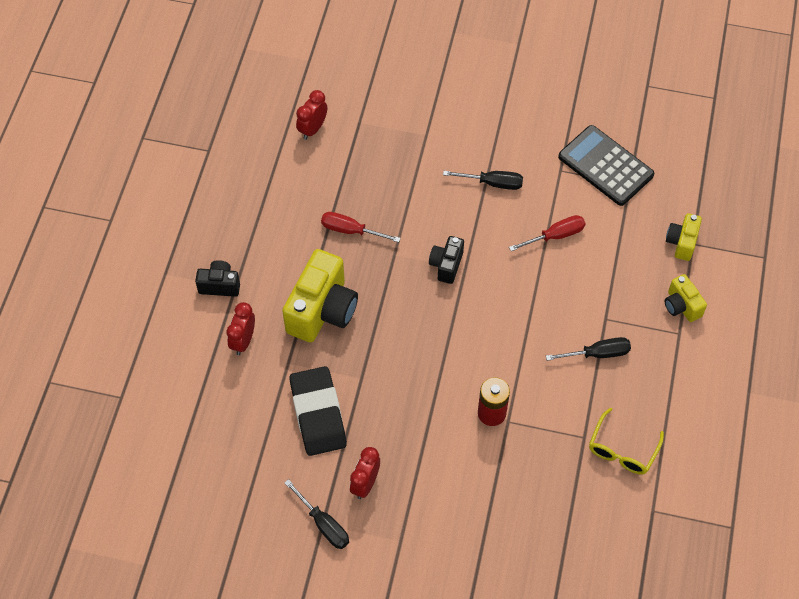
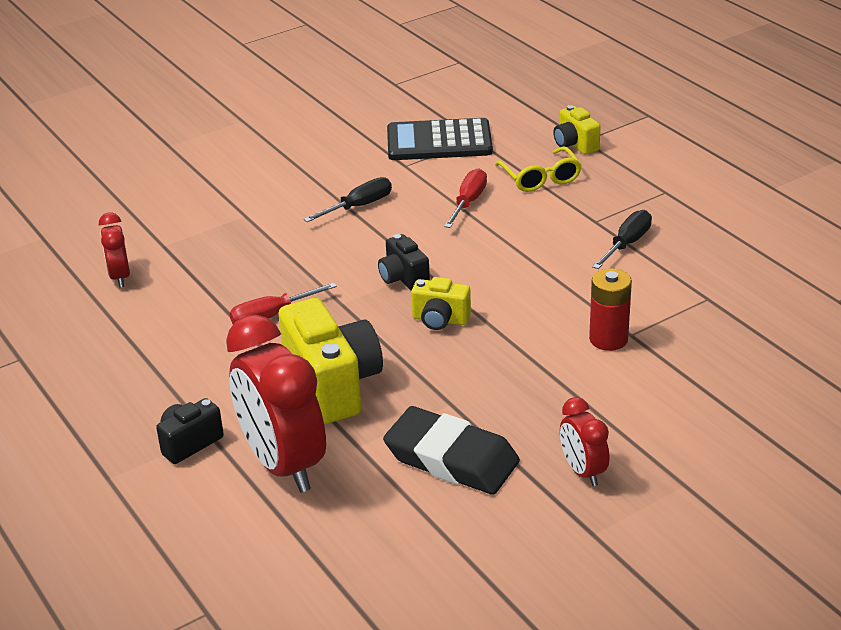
camera: 45 degrees left, 25 degrees down
(243, 341) = (283, 464): red clock -> red clock, size x2.02
(323, 524) = (595, 533): black screwdriver -> none
(622, 450) = (750, 283): yellow glasses -> yellow glasses (540, 178)
(681, 306) = (639, 176): yellow camera -> yellow camera (440, 320)

